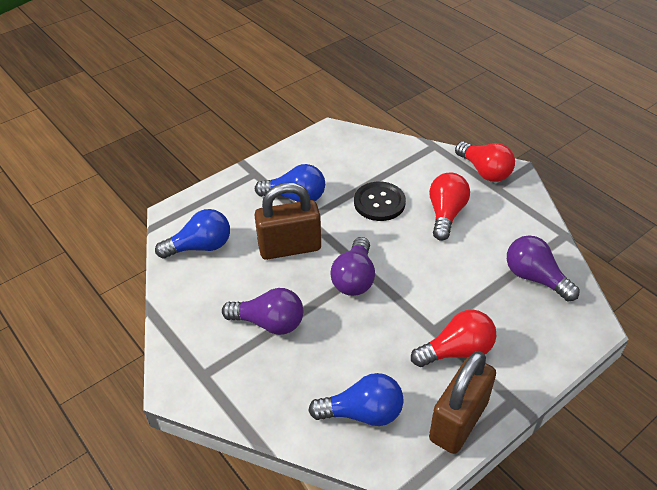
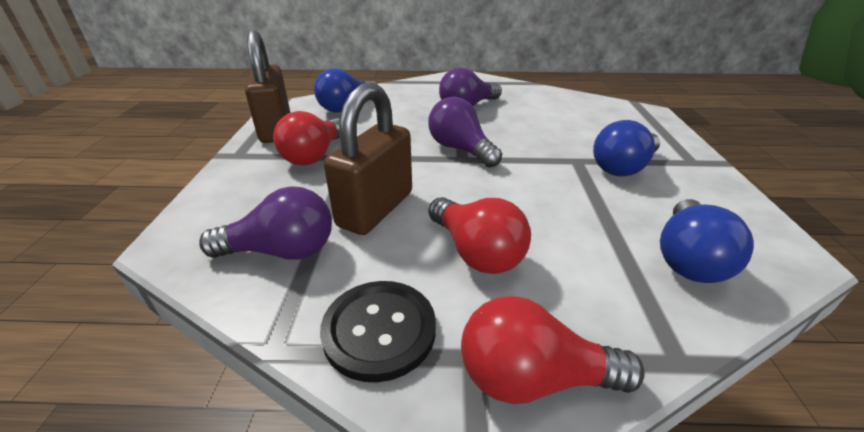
camera: 130 degrees right, 10 degrees down
(200, 247) = (587, 109): blue light bulb -> blue light bulb (688, 258)
(289, 247) = (541, 138): brown padlock -> brown padlock (375, 209)
(379, 202) = (558, 213): black button -> black button (379, 330)

